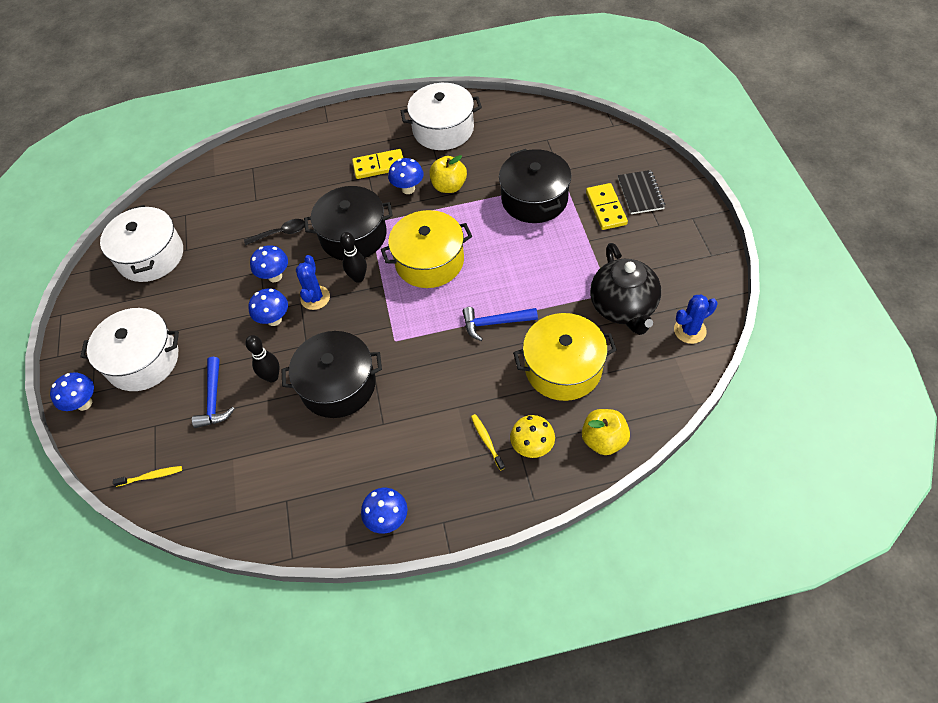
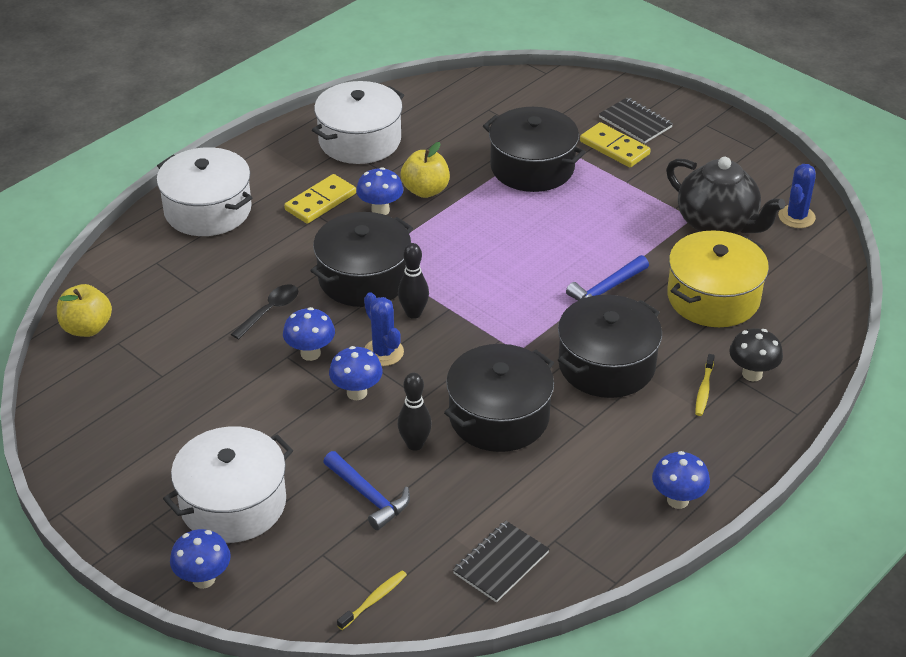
camera: 40 degrees left, 15 degrees down
(151, 256) = (120, 402): white pot -> white pot (208, 210)
(240, 497) = (501, 563): none -> black notebook
(429, 261) = (478, 266): yellow pot -> none
(440, 383) = (606, 365): none -> black pot
(487, 441) = (704, 389): yellow toothbrush -> yellow toothbrush turned 105 degrees counterclockwise
(532, 447) = (752, 374): yellow mushroom -> black mushroom
(603, 440) = (810, 337): yellow apple -> yellow apple (87, 328)

